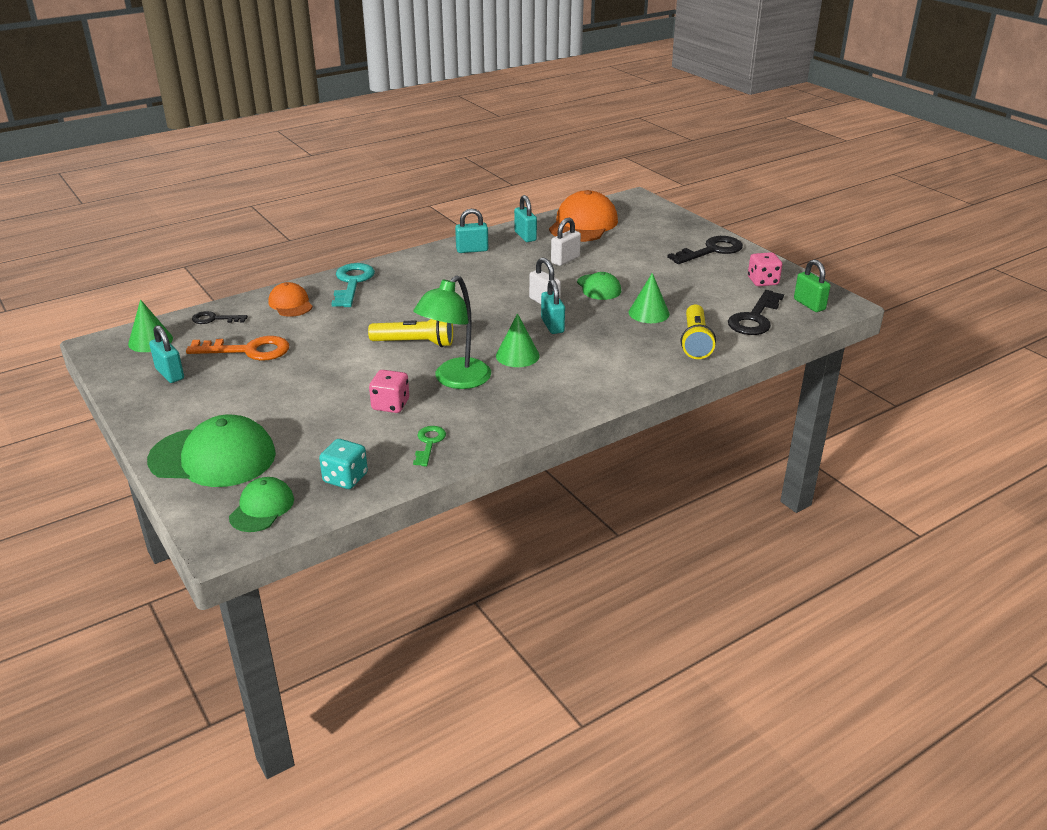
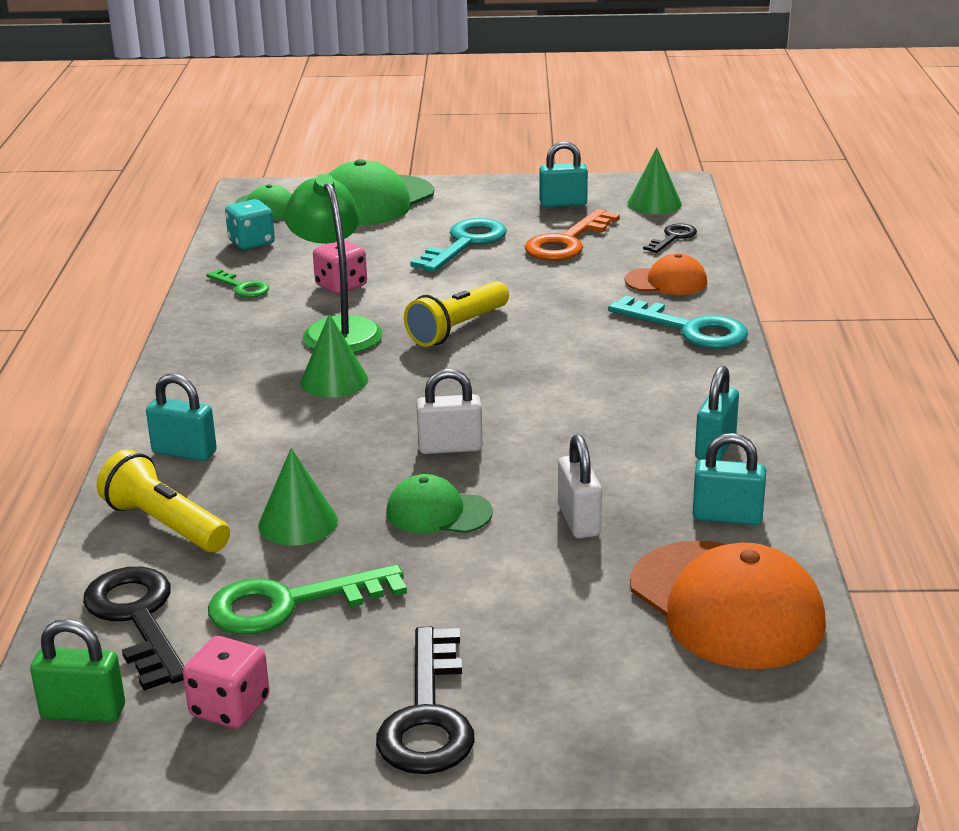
camera: 125 degrees right, 5 degrees down
(278, 386) = (465, 244): none -> turquoise key
(552, 325) = (374, 429): turquoise padlock -> turquoise padlock (184, 452)
(698, 293) = (290, 604): none -> green key

